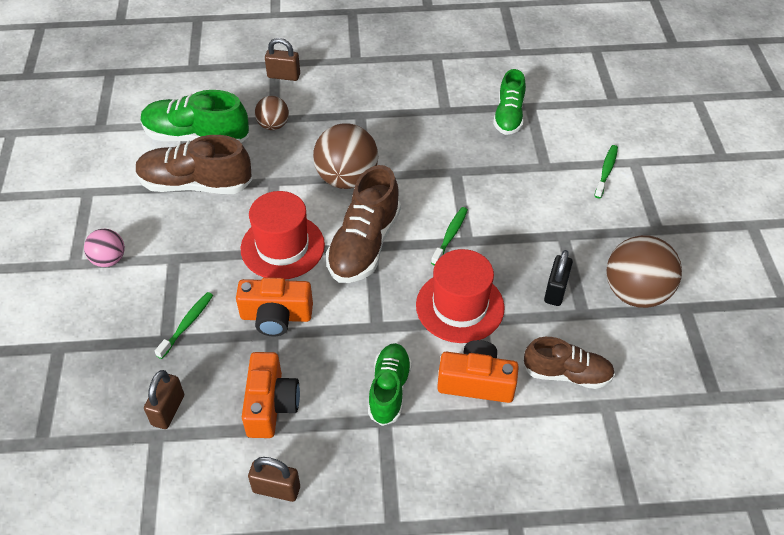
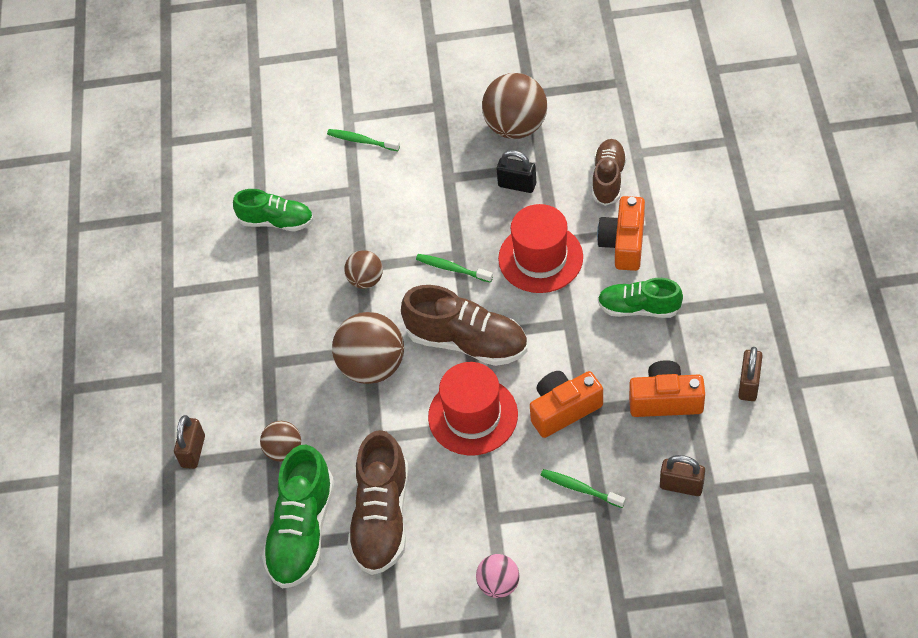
camera: 85 degrees left, 5 degrees up
(276, 316) = (564, 409): orange camera -> orange camera turned 120 degrees counterclockwise
(441, 174) = (366, 280): none -> brown ball

